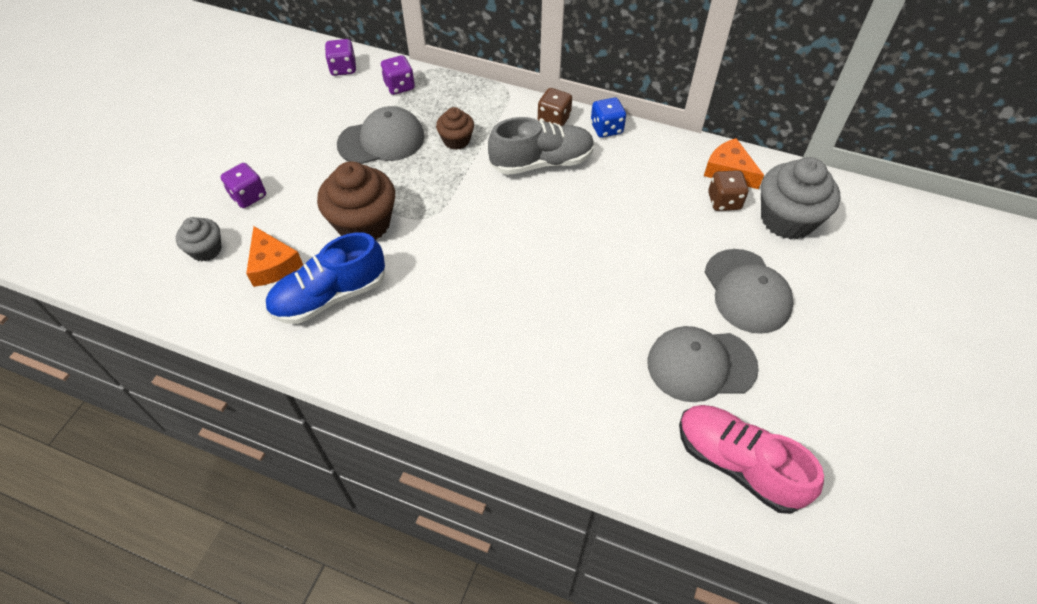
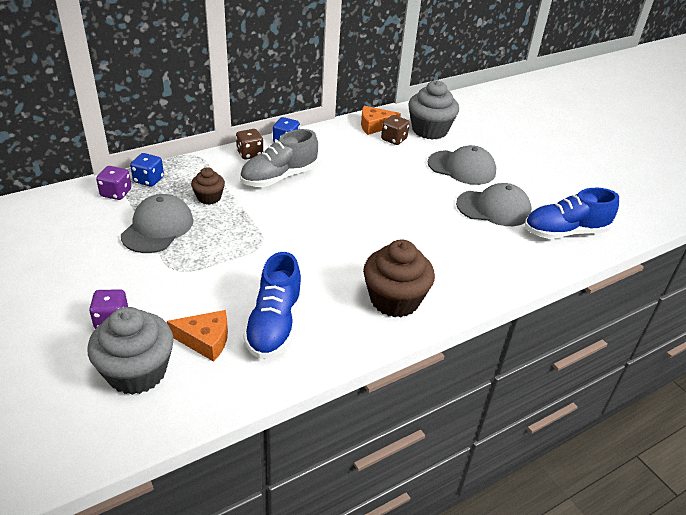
camera: 55 degrees left, 15 degrees down
(206, 250) = (137, 372): grey cupcake -> grey cupcake, size x1.82
(343, 68) = (51, 207): purple dice -> none
(363, 223) = (227, 275): brown cupcake -> brown cupcake (394, 300)
(438, 90) = (148, 180): none -> blue dice
(542, 162) = (279, 177): grey shoe -> grey shoe turned 150 degrees counterclockwise
(701, 365) = (494, 208): grey cap -> grey cap turned 120 degrees counterclockwise
(737, 464) = (565, 232): pink shoe -> blue shoe

